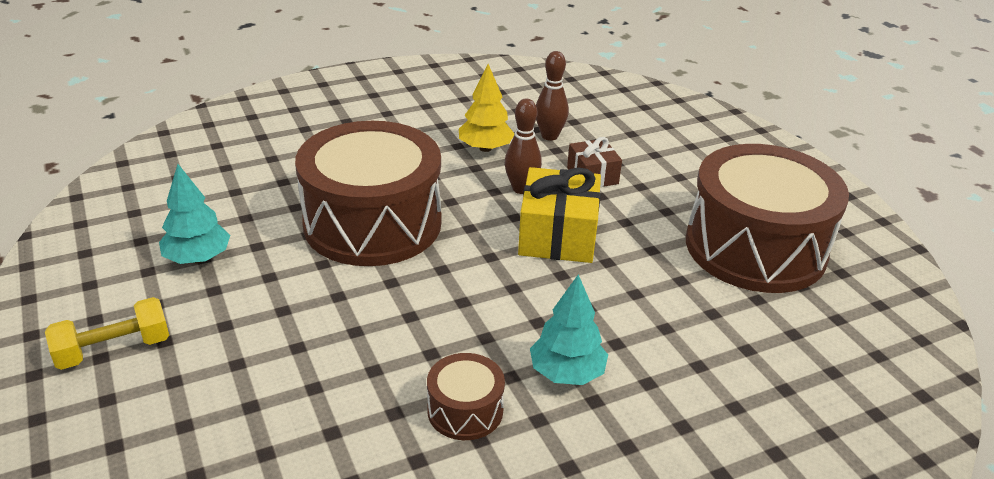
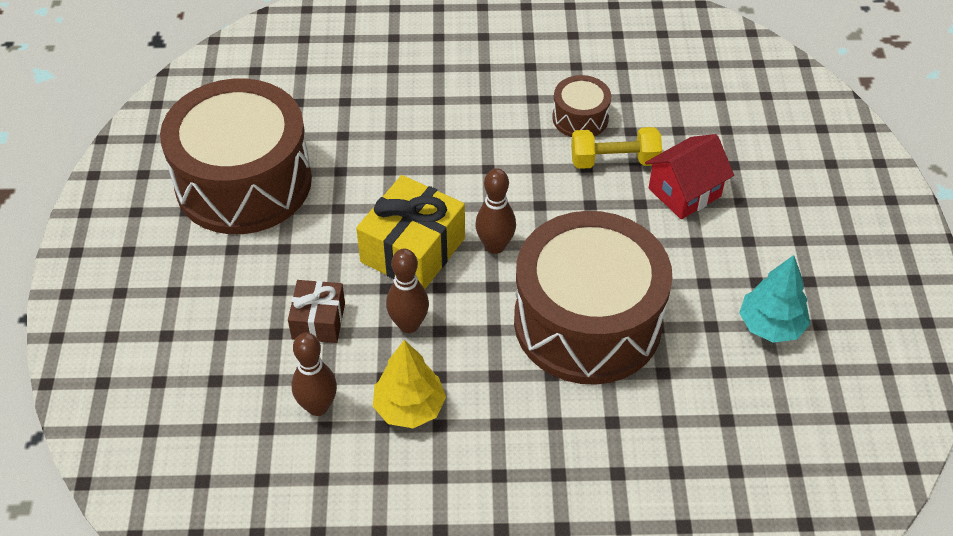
camera: 155 degrees left, 15 degrees up
(114, 350) = (841, 242): yellow dumbbell -> yellow dumbbell (614, 161)
(307, 356) = (684, 192): none -> red house
(486, 256) = (495, 246): none -> brown bowling pin
(567, 373) = (492, 122): turquoise tree -> none

